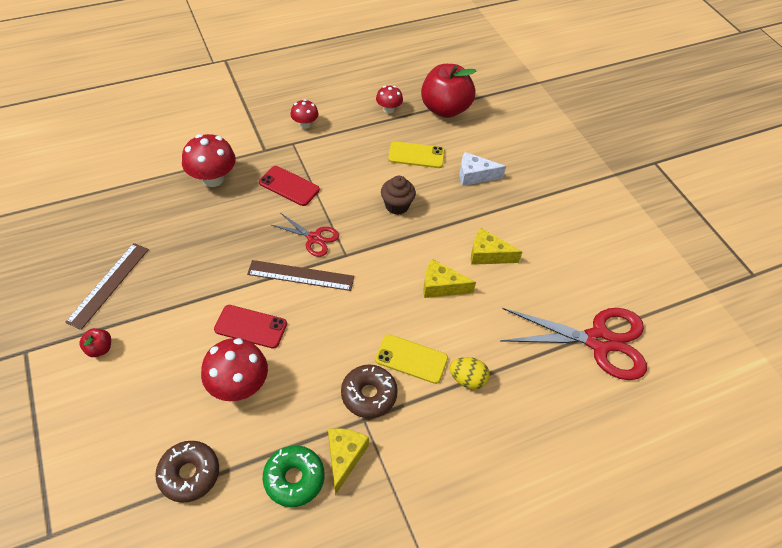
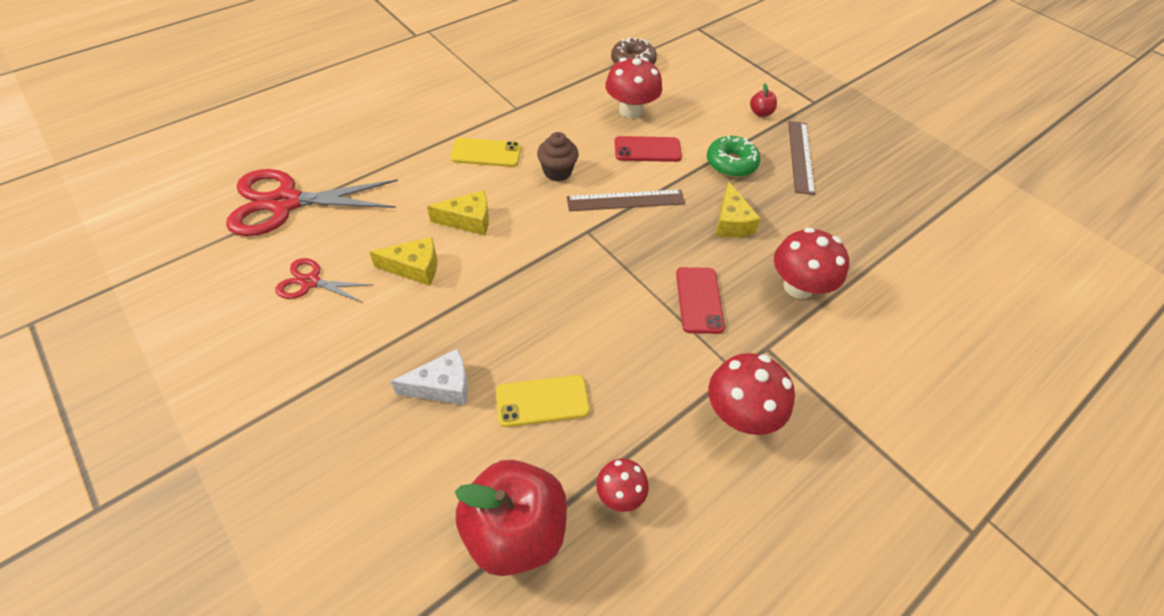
camera: 165 degrees right, 0 degrees up
(289, 186) = (699, 300): red phone -> red phone turned 75 degrees clockwise
(294, 479) = (557, 71): green donut -> green donut (731, 163)
(305, 124) = (740, 414): red mushroom -> red mushroom, size x1.72
(314, 238) = (632, 241): red scissors -> red scissors (310, 282)
(344, 457) = (524, 86): yellow cheese -> yellow cheese (731, 222)
(369, 395) = (518, 123): brown donut -> none
(397, 205) = (547, 307): brown cupcake -> brown cupcake (557, 172)
(467, 379) = (429, 148): yellow egg -> none

